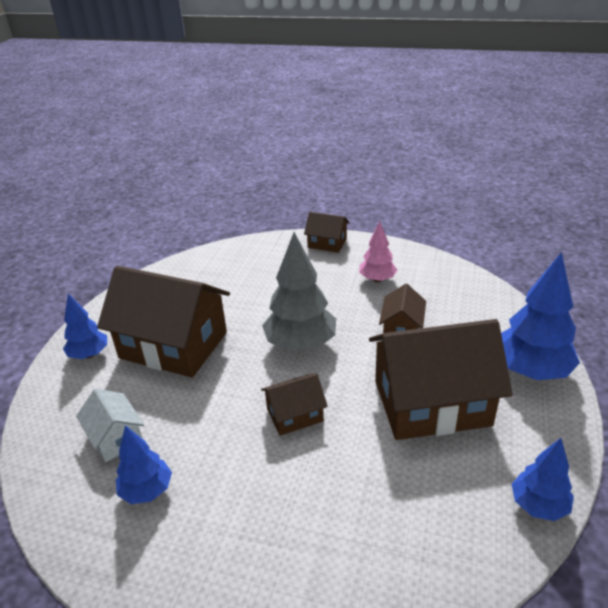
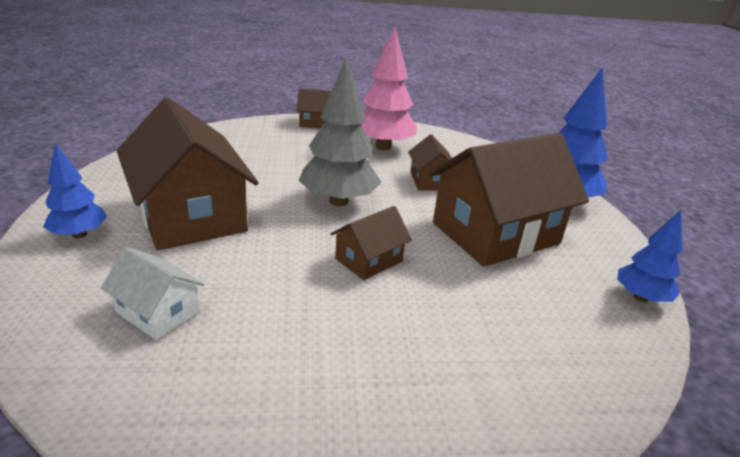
camera: 25 degrees left, 5 degrees down
(147, 490) = (230, 360): blue tree -> none
(173, 345) = (191, 215): brown house -> brown house turned 60 degrees clockwise
(377, 279) = (383, 147): pink tree -> pink tree, size x1.70

